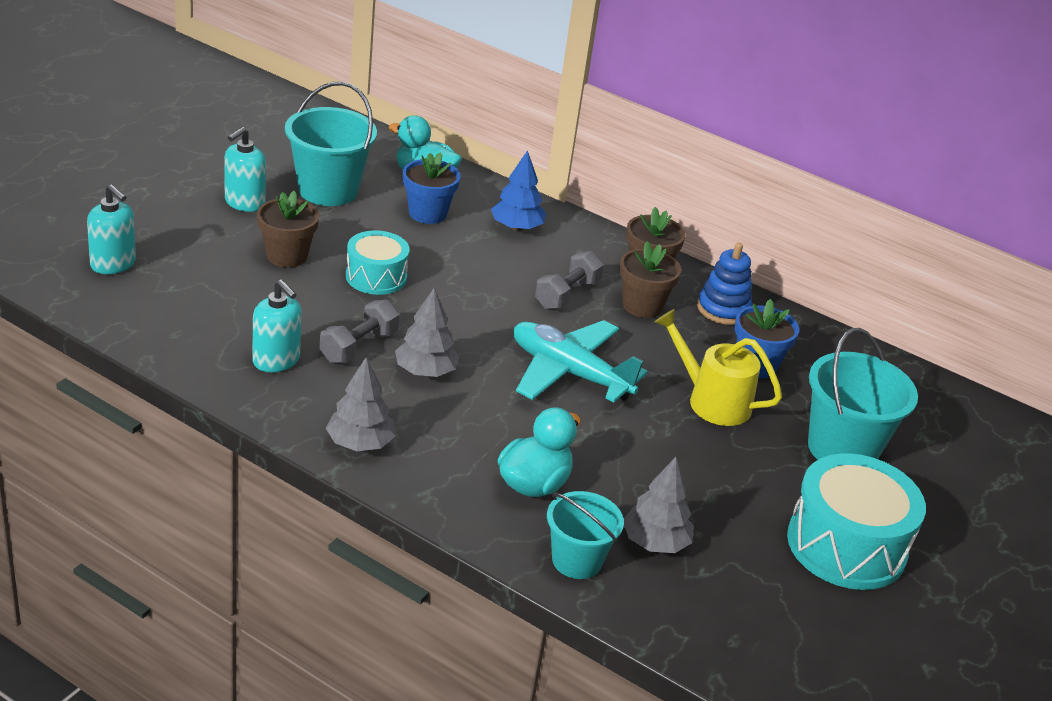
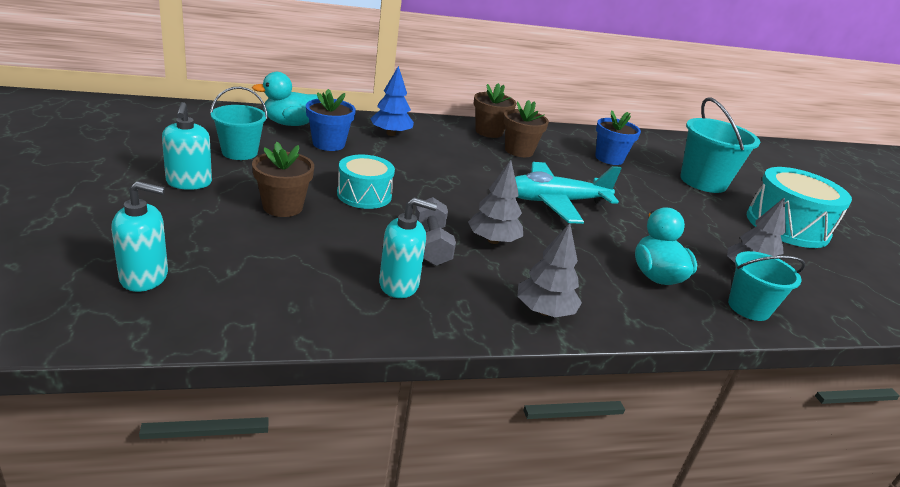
camera: 45 degrees left, 5 degrees down
(328, 190) = (239, 152): turquoise bucket -> turquoise bucket, size x0.64
(567, 294) = (478, 160): grey dumbbell -> none
(711, 401) = (628, 184): yellow watering can -> none
(723, 309) = (550, 138): blue stacking toy -> none

